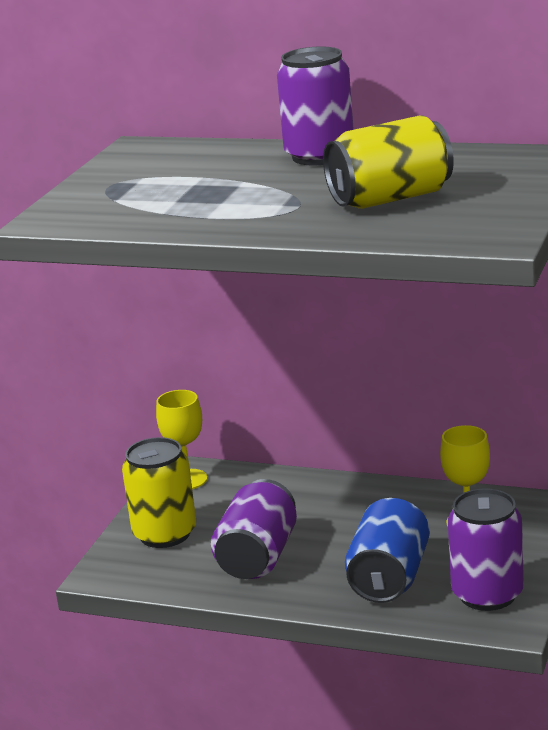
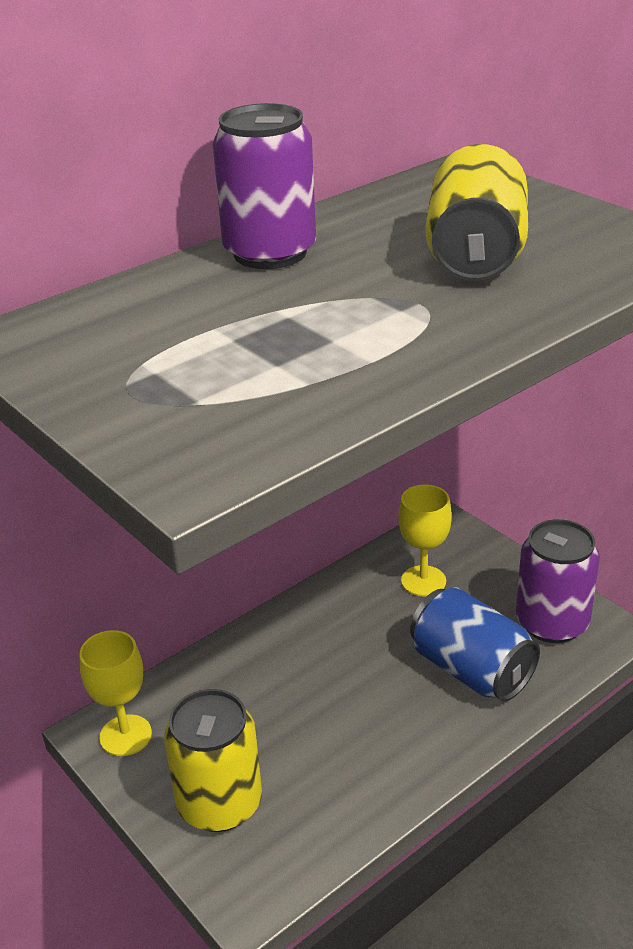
camera: 60 degrees left, 10 degrees up
(258, 557) = (345, 746): purple can -> none

